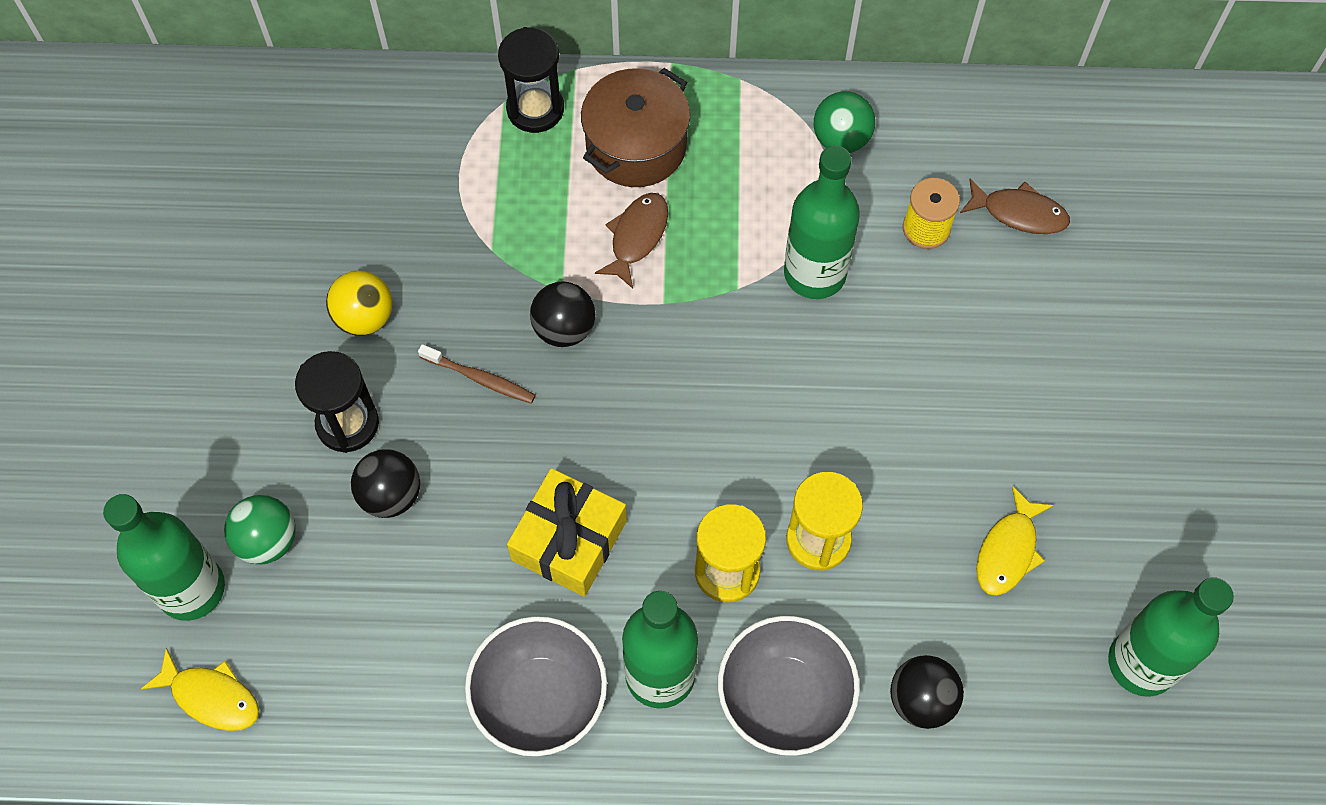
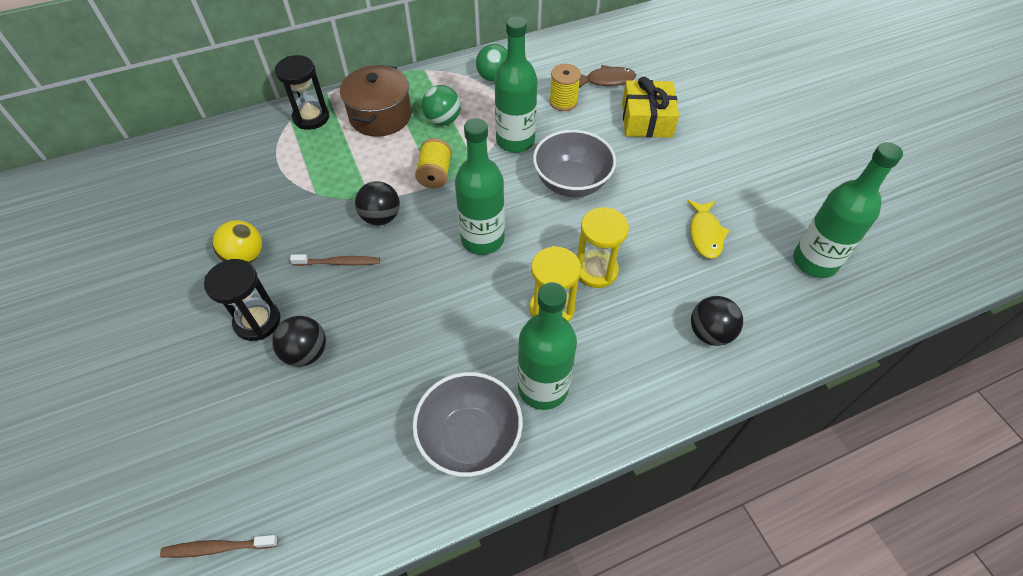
camera: 25 degrees left, 10 degrees down
(191, 589) = (175, 475): green bottle -> green bottle (482, 239)
(211, 697) = (218, 548): yellow fish -> brown toothbrush
(267, 540) = (225, 417): green ball -> green ball (443, 120)
(569, 540) = (441, 332): yellow gift -> yellow gift (646, 119)
(637, 237) = (403, 157): brown fish -> none
(670, 286) = (435, 174): none -> yellow spool
(784, 698) = (629, 367): grey bowl -> grey bowl (571, 182)

